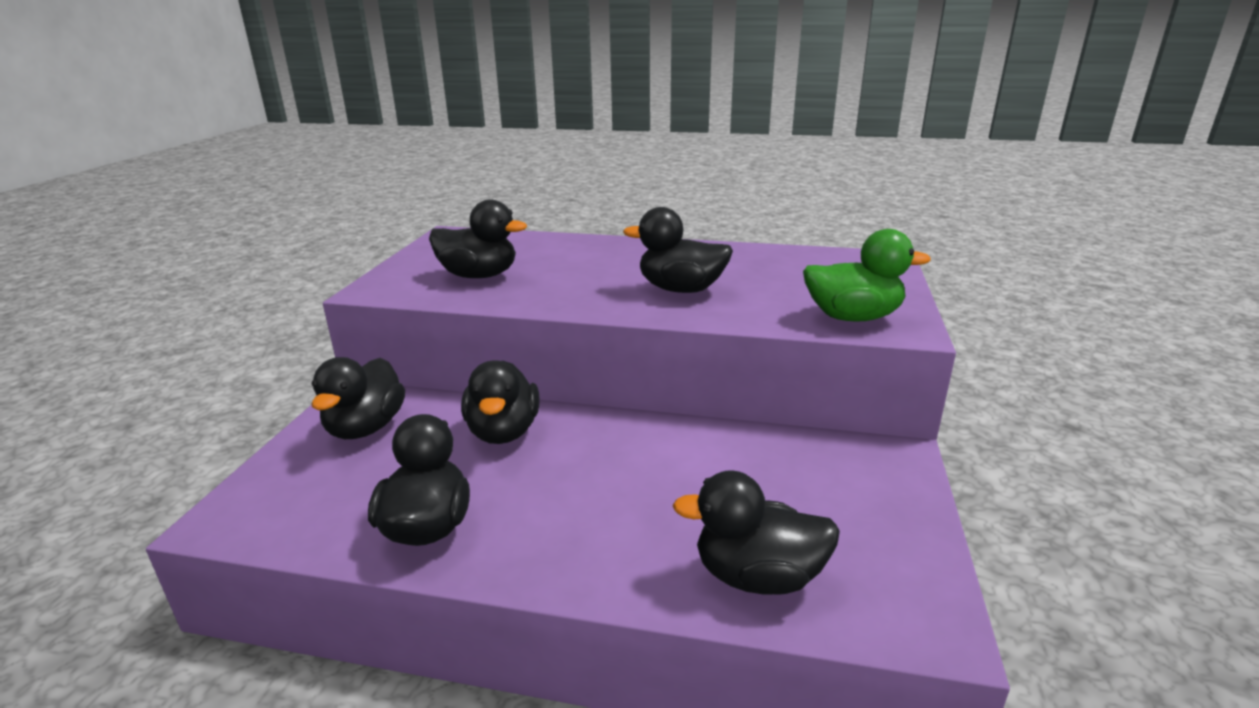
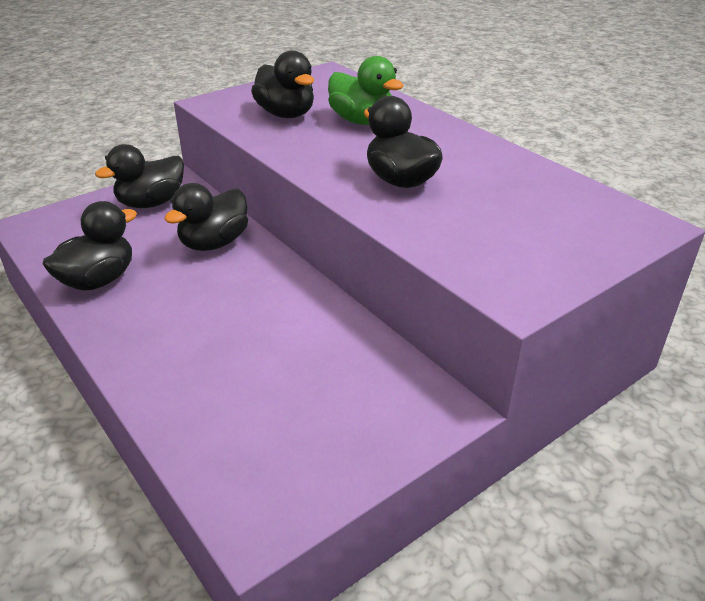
camera: 40 degrees right, 10 degrees up
(757, 576) = (208, 420): black duck -> none
(852, 317) = (491, 265): green duck -> green duck (362, 121)

